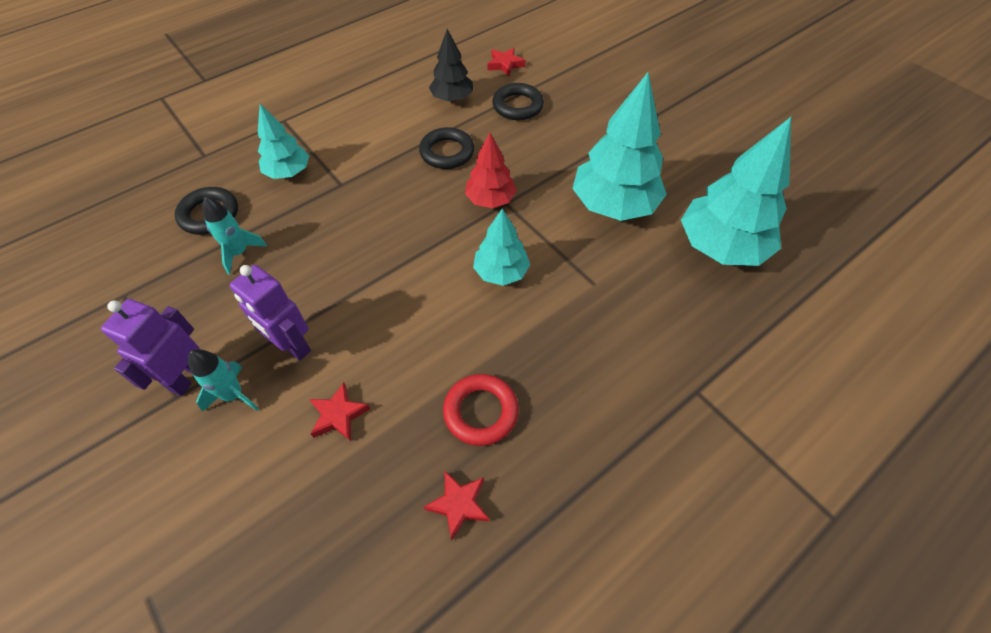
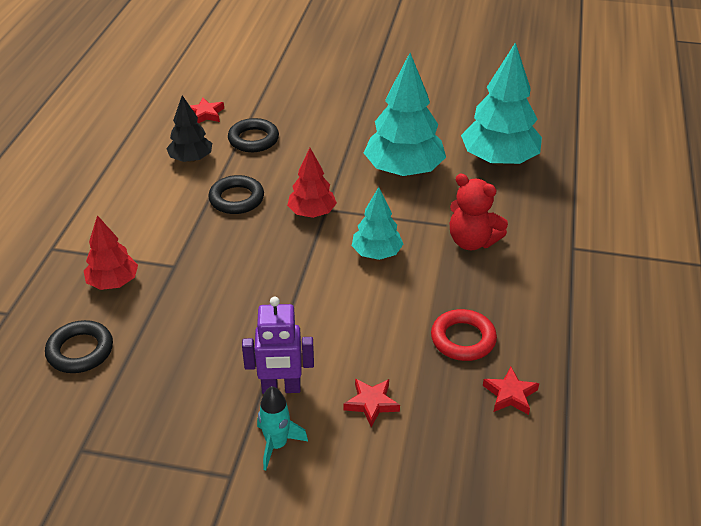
camera: 40 degrees left, 15 degrees down
(188, 376) = (223, 459): purple robot -> none
(239, 253) = (149, 359): turquoise rocket -> none
(288, 172) = (113, 282): turquoise tree -> red tree
(599, 316) = (472, 241): none -> red teddy bear

